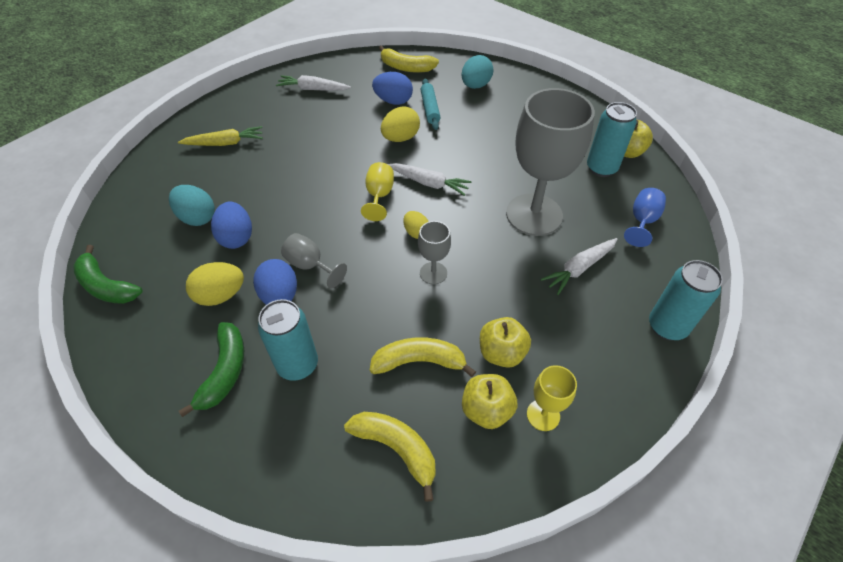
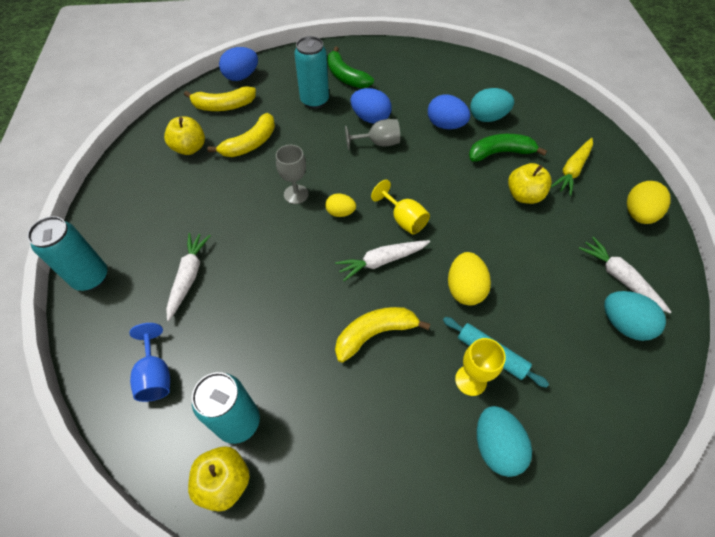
camera: 135 degrees right, 5 degrees up
(106, 286) = (463, 63): green banana -> green banana (500, 153)
(220, 295) = (401, 97): yellow egg -> yellow egg (638, 214)
(313, 89) = (619, 278): white carrot -> white carrot turned 90 degrees counterclockwise
(347, 77) = (623, 324): none -> turquoise egg
(393, 101) = (536, 331): blue egg -> blue egg (241, 76)
(406, 67) = (602, 402): yellow banana -> yellow banana (375, 333)
(501, 353) = (204, 180): yellow apple -> yellow apple (524, 195)
(534, 215) = (264, 301): grey goblet -> none
(543, 415) = (154, 166): yellow goblet -> yellow goblet (470, 380)

